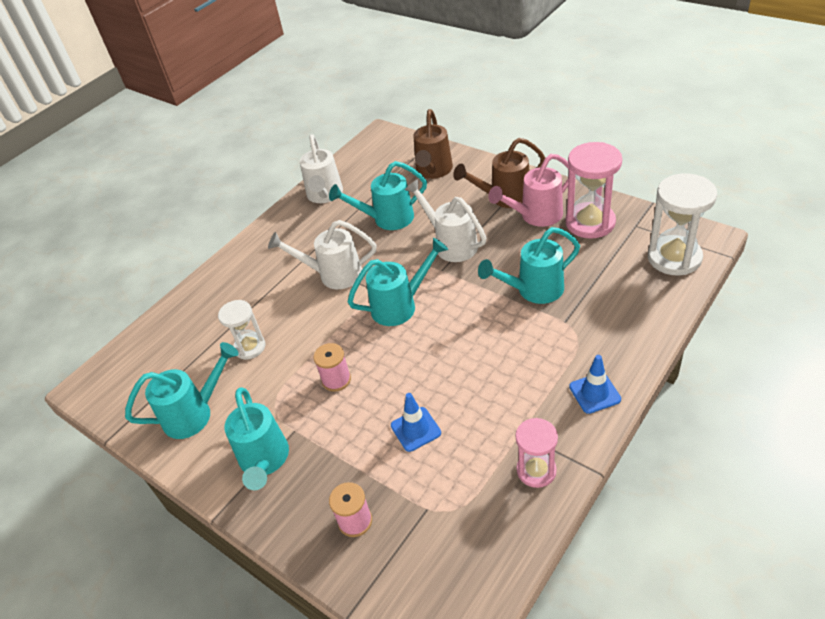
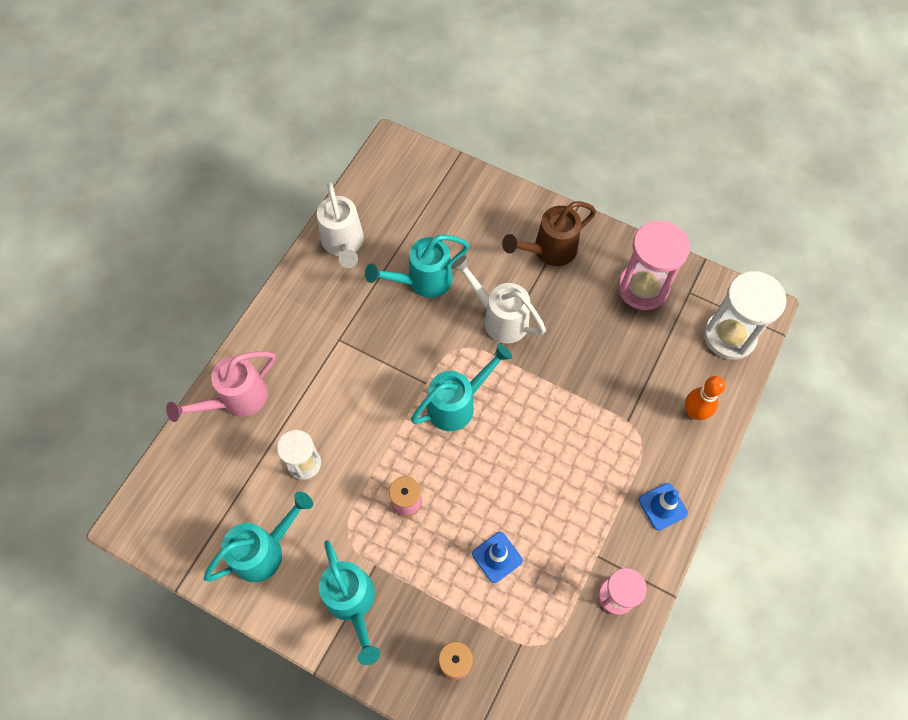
camera: 15 degrees left, 20 degrees up
(334, 275) = (377, 362): white watering can -> none
(433, 171) = (464, 208): brown watering can -> none
(534, 290) = (593, 381): turquoise watering can -> none
(536, 216) = (586, 278): pink watering can -> pink watering can (237, 399)
(634, 316) = (694, 412): none -> orange bowling pin

